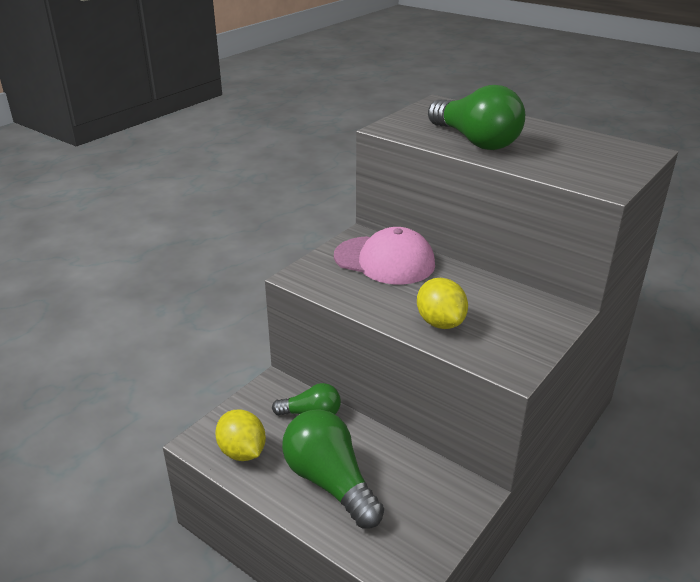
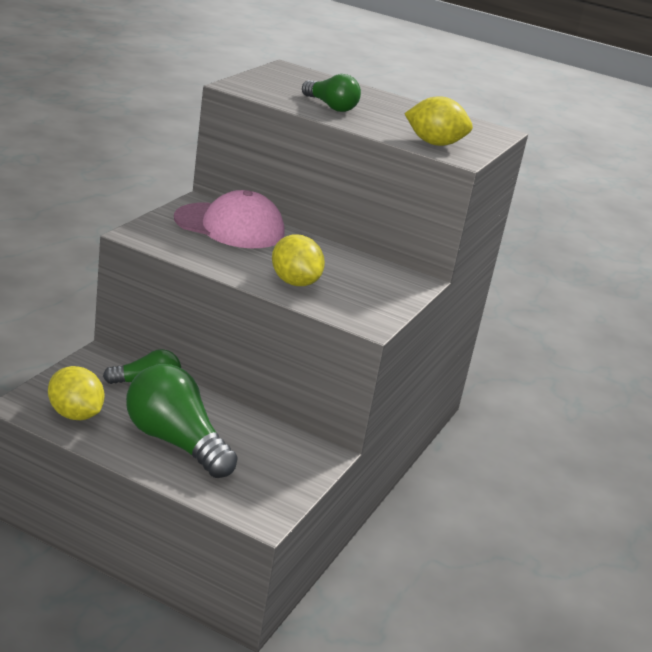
camera: 15 degrees left, 5 degrees down
(475, 141) = (331, 106): green light bulb -> green light bulb, size x0.58
(579, 174) = (434, 143): none -> yellow lemon

